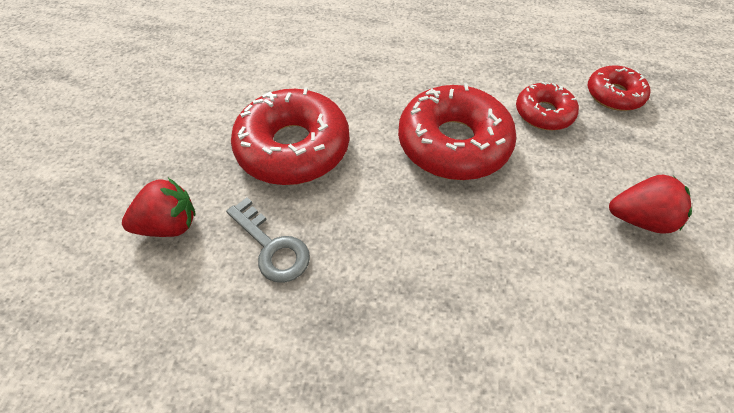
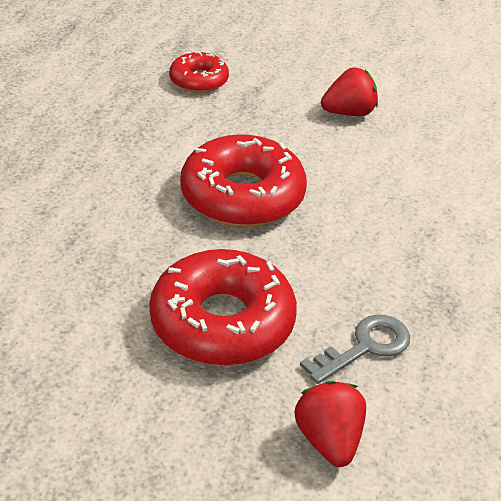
camera: 85 degrees left, 15 degrees down
(543, 113) = (213, 128): red donut -> none
(638, 218) = (349, 113): red strawberry -> red strawberry turned 60 degrees clockwise

